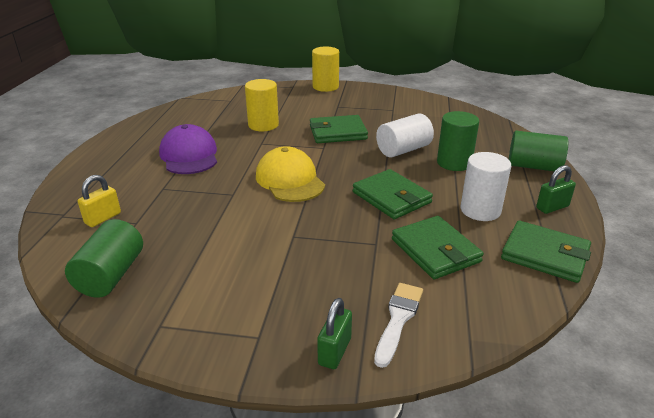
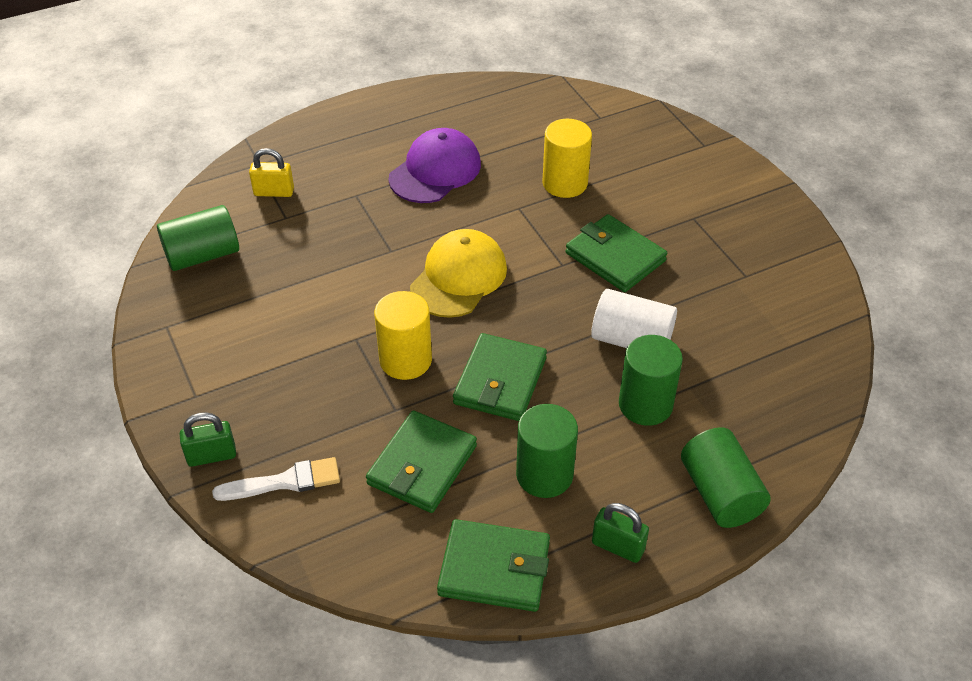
camera: 55 degrees right, 15 degrees up
(325, 87) = (743, 174): yellow cylinder -> yellow cylinder (405, 360)
(480, 210) = (544, 475): white cylinder -> green cylinder
(545, 255) = (494, 569): green wallet -> green wallet turned 75 degrees counterclockwise

